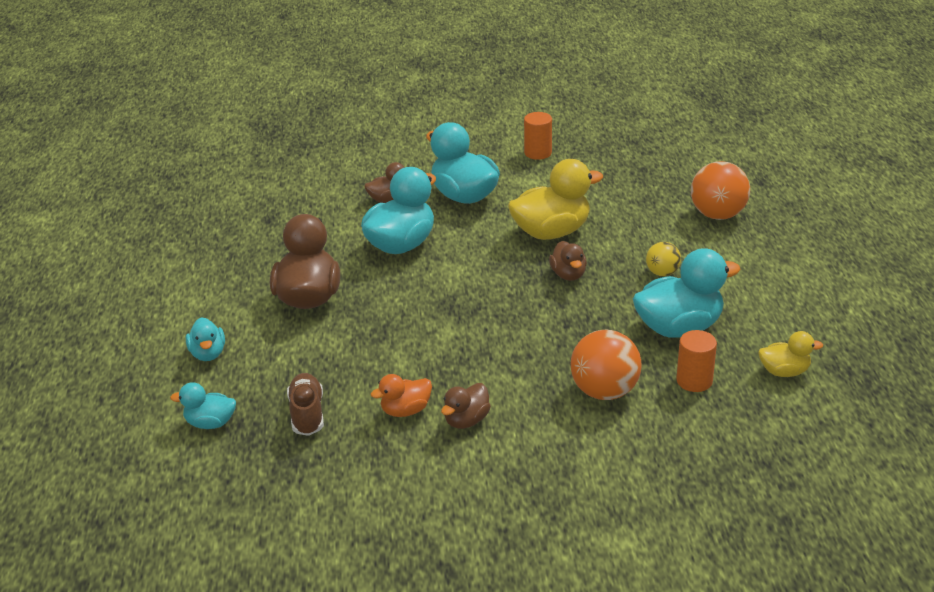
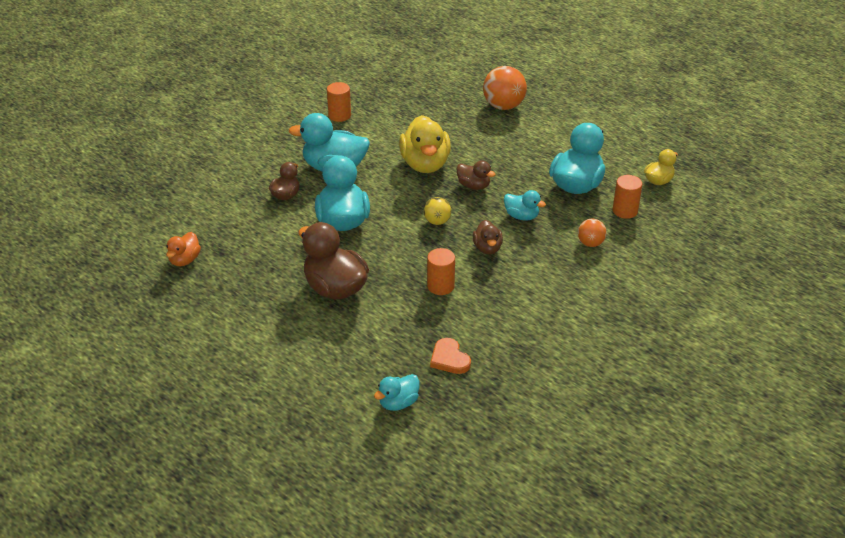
camera: 45 degrees left, 5 degrees up
(208, 354) = (325, 363): turquoise duck -> turquoise duck (521, 216)
(307, 414) = (449, 359): brown shoe -> orange heart
(397, 347) = (440, 286): none -> orange cylinder
(405, 410) = (503, 320): orange duck -> orange duck (185, 260)
(466, 420) = (544, 304): brown duck -> brown duck (487, 248)
(551, 232) = (425, 164): yellow duck -> yellow duck turned 150 degrees clockwise
(604, 391) = (590, 243): orange ball -> orange ball, size x0.56
(662, 273) = (523, 157): yellow ball -> yellow ball (437, 221)

